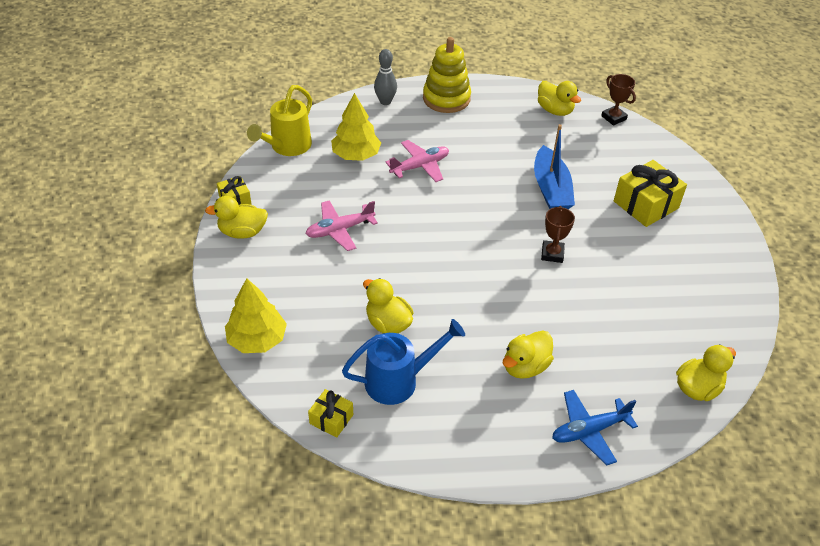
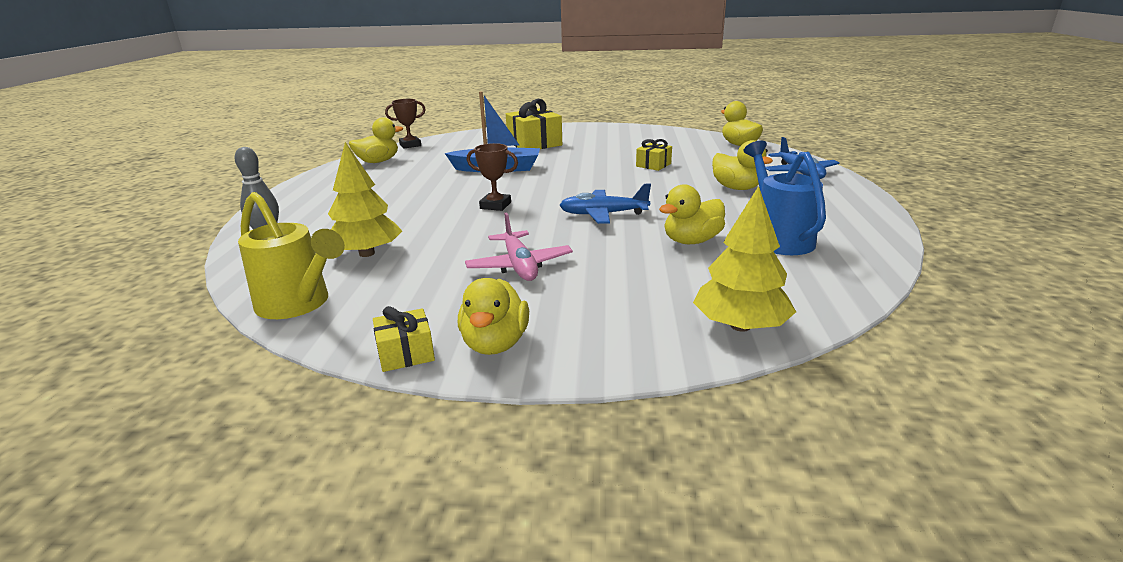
camera: 80 degrees left, 20 degrees down
(331, 419) = (856, 274): yellow gift -> yellow gift (653, 165)
(420, 166) = (421, 218): pink plane -> none
(440, 269) = (603, 214): none -> blue plane
(446, 98) = (303, 202): yellow stacking toy -> none
(552, 254) = (589, 173): brown trophy -> brown trophy (495, 205)

